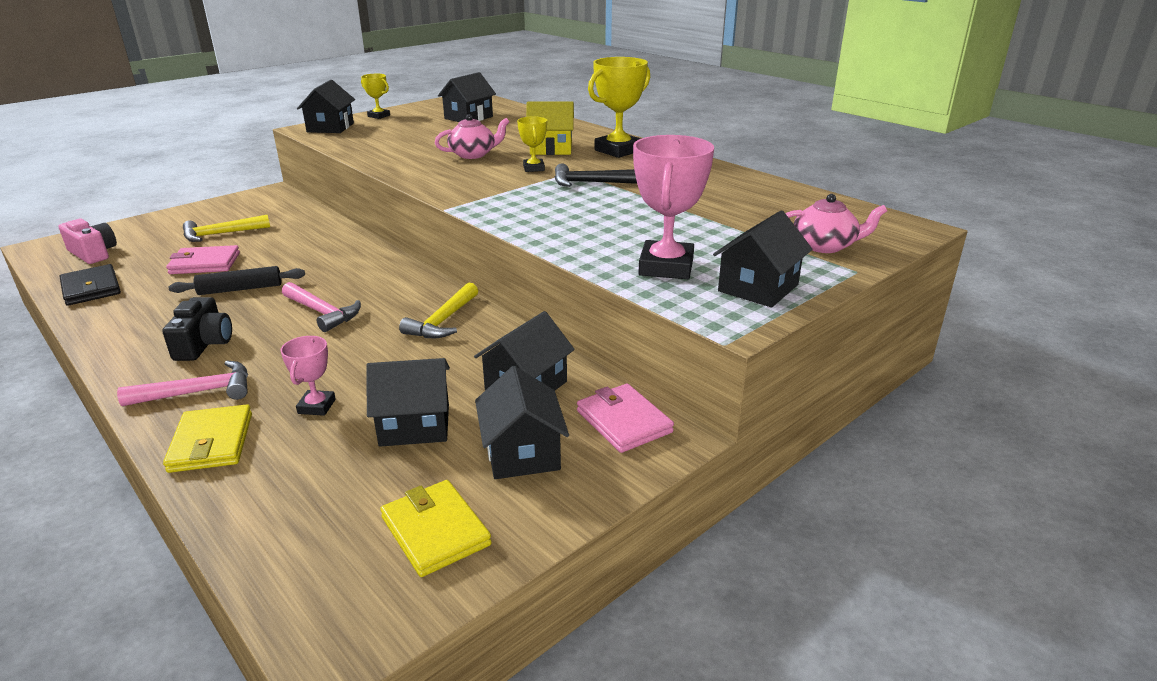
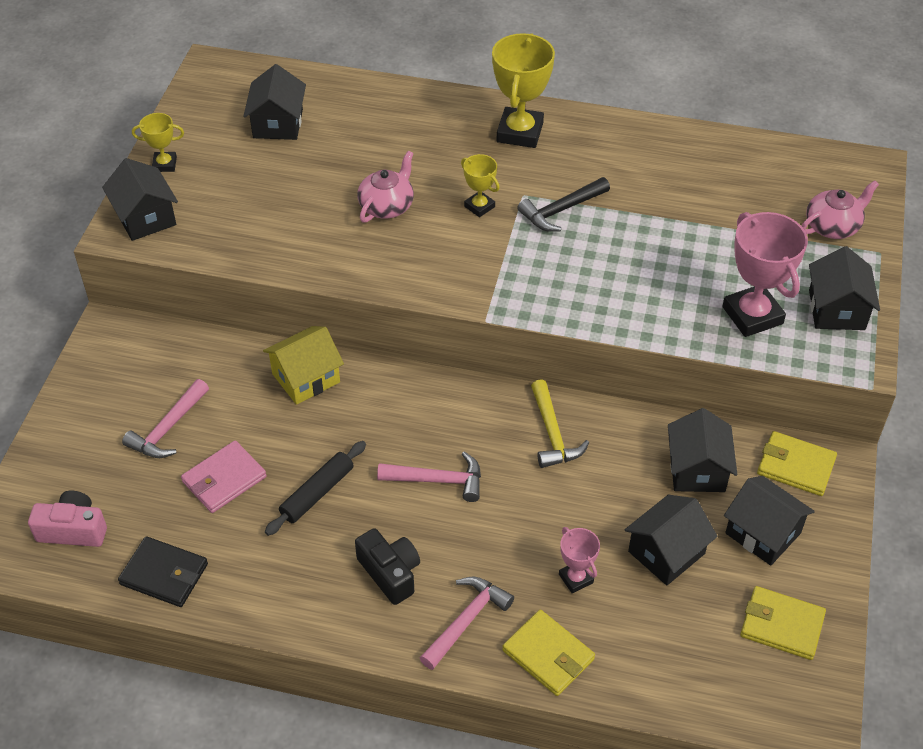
camera: 35 degrees left, 20 degrees up
(221, 234) = (168, 428): yellow hammer -> pink hammer
(551, 149) = (451, 158): yellow house -> yellow house (306, 378)
(623, 421) = (795, 466): pink wallet -> yellow wallet

